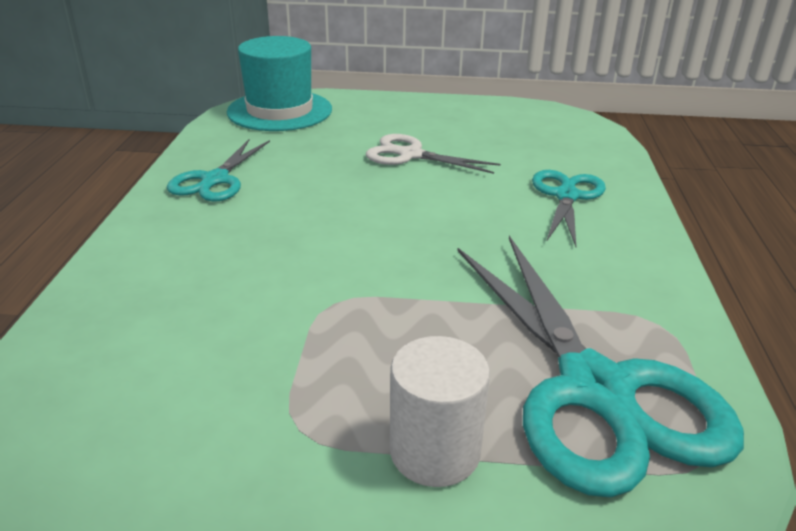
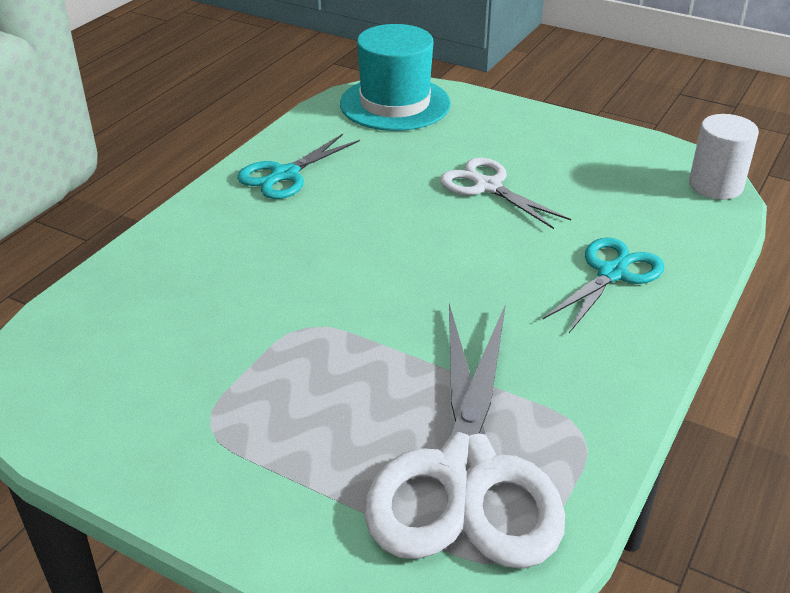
camera: 25 degrees right, 5 degrees up
(435, 451) = (295, 476): white cylinder -> white cylinder (715, 185)
(595, 389) = (466, 472): turquoise scissors -> white scissors

